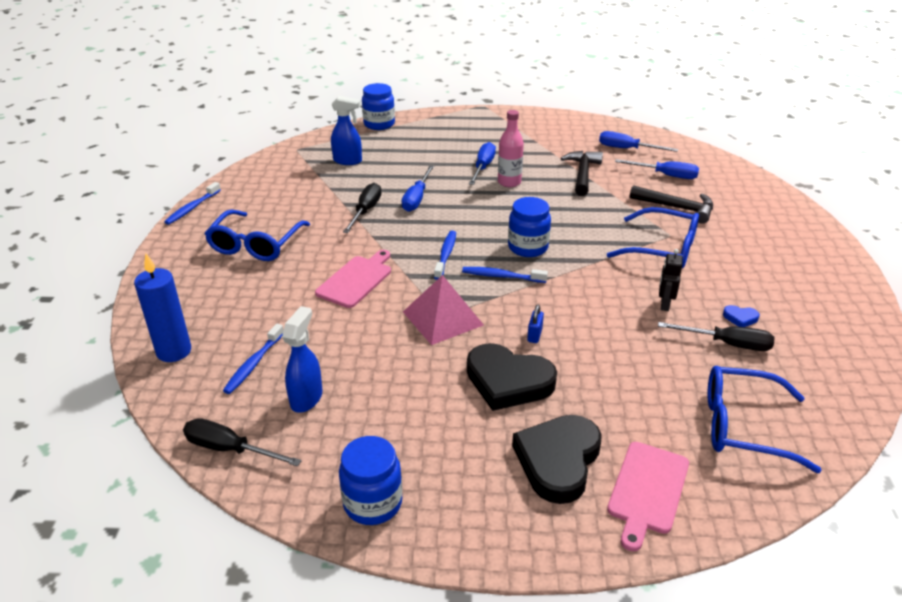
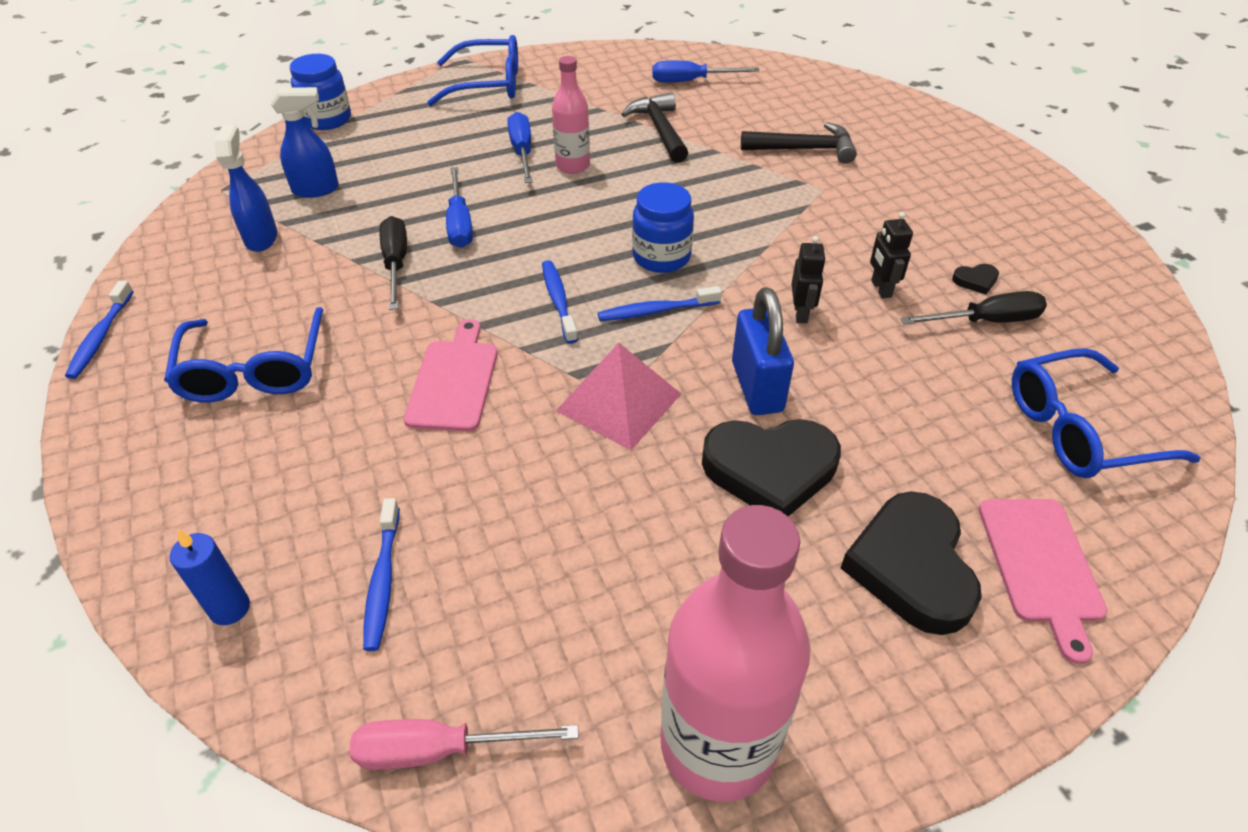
camera: 25 degrees left, 10 degrees up
(174, 351) = (230, 608): blue candle -> blue candle, size x0.66
(229, 449) = (439, 750): black screwdriver -> pink screwdriver
(306, 398) = (505, 608): blue spray bottle -> blue spray bottle (261, 238)
(372, 503) = (718, 745): blue jar -> pink bottle
(534, 335) = (757, 387): blue padlock -> blue padlock, size x2.20
(596, 303) = (801, 313): none -> black robot
(662, 249) = (826, 211): blue glasses -> blue glasses (488, 84)
(665, 175) = (761, 107): blue screwdriver -> none
(740, 318) = (975, 281): blue heart -> black heart

